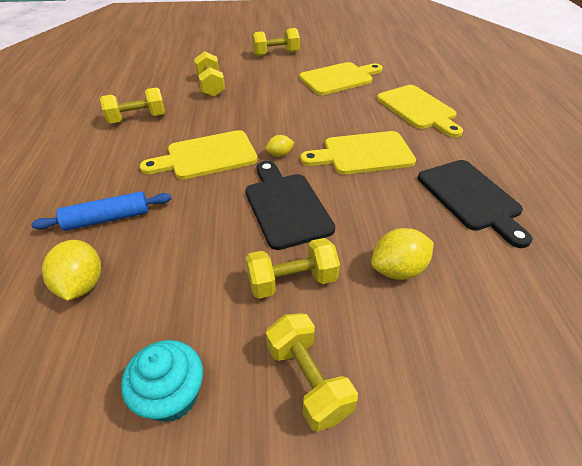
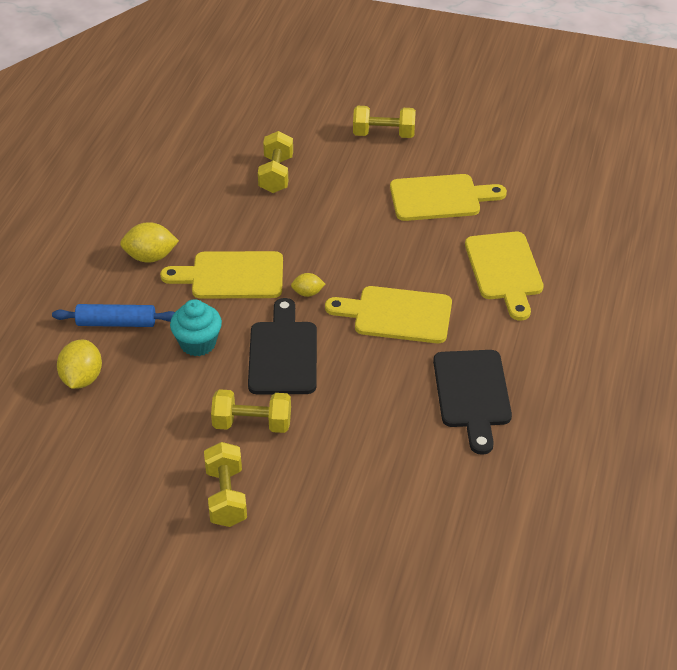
camera: 20 degrees right, 0 degrees up
(137, 119) = (176, 206): yellow dumbbell -> none
(172, 396) = (127, 477): turquoise cupcake -> turquoise cupcake (198, 343)
(398, 269) = (348, 440): yellow lemon -> yellow lemon (150, 257)

